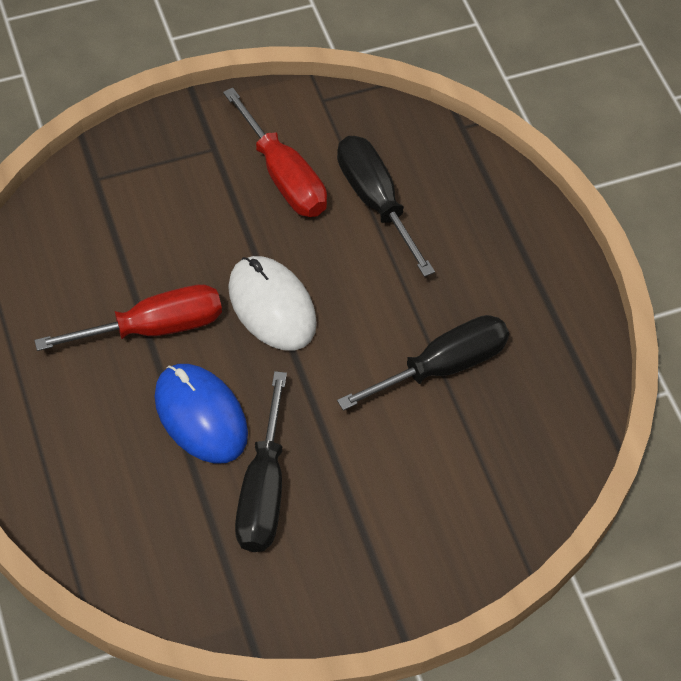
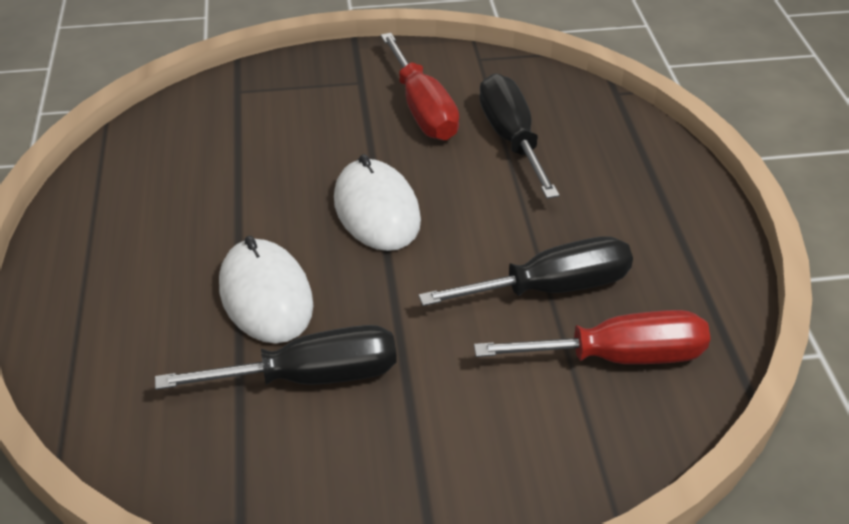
camera: 15 degrees right, 15 degrees down
(154, 328) = (246, 212): red screwdriver -> red screwdriver (618, 357)
(201, 415) = (266, 296): blue mouse -> white mouse
(263, 490) = (310, 377): black screwdriver -> black screwdriver turned 120 degrees counterclockwise

